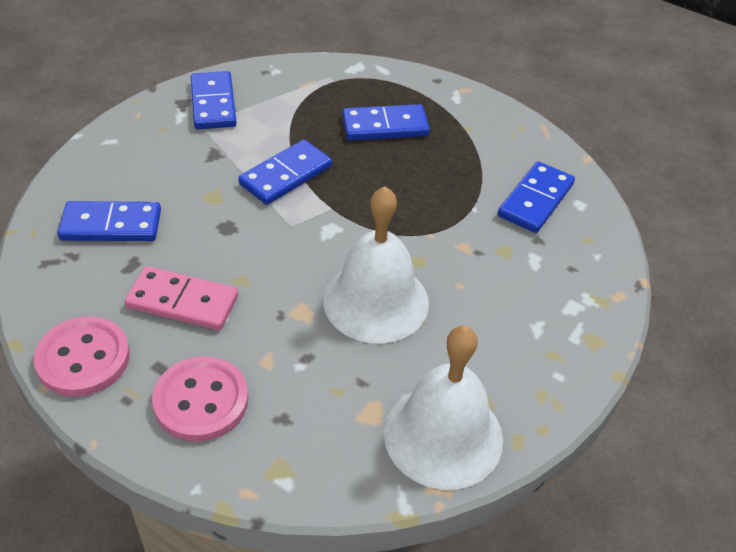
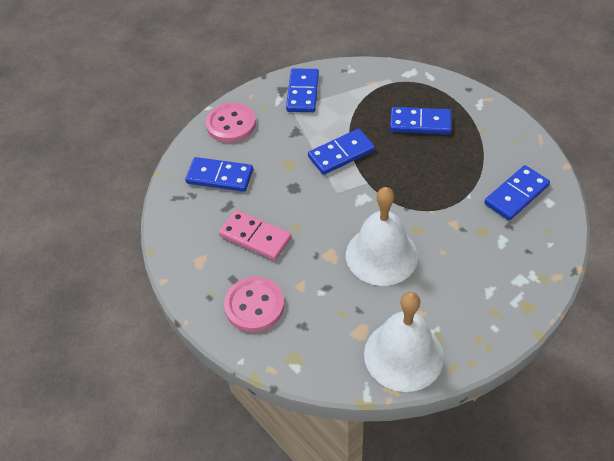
camera: 20 degrees right, 5 degrees up
(83, 358) = (188, 266): pink button -> pink button (231, 124)

